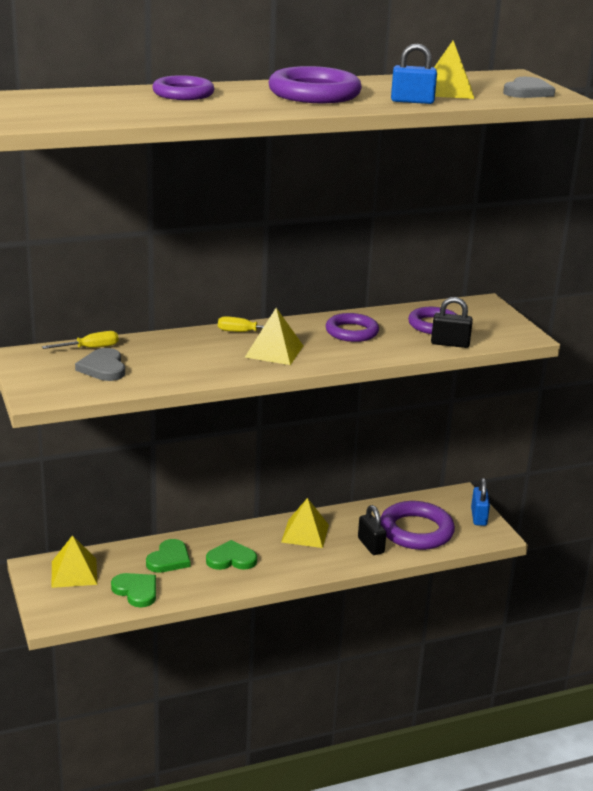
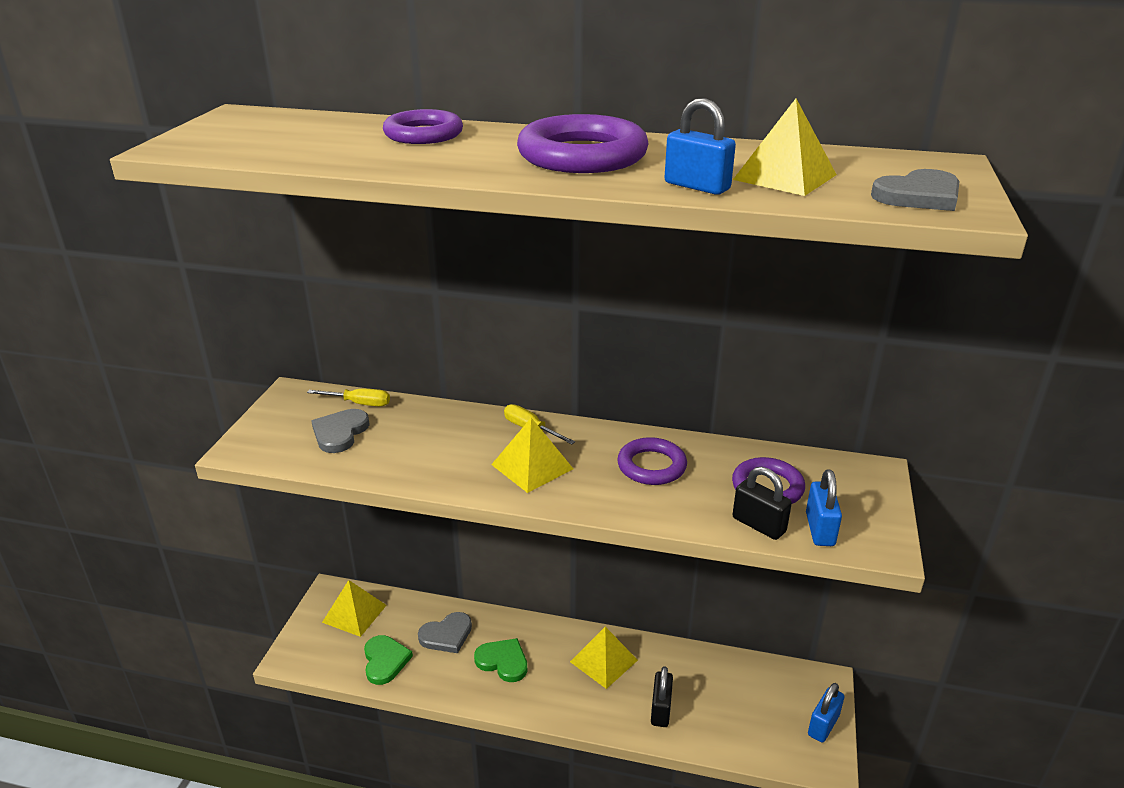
camera: 35 degrees right, 5 degrees up
(169, 559) = (446, 635): green heart -> grey heart
(416, 531) = (729, 712): purple ring -> none
(485, 337) = (819, 529): none -> blue padlock

